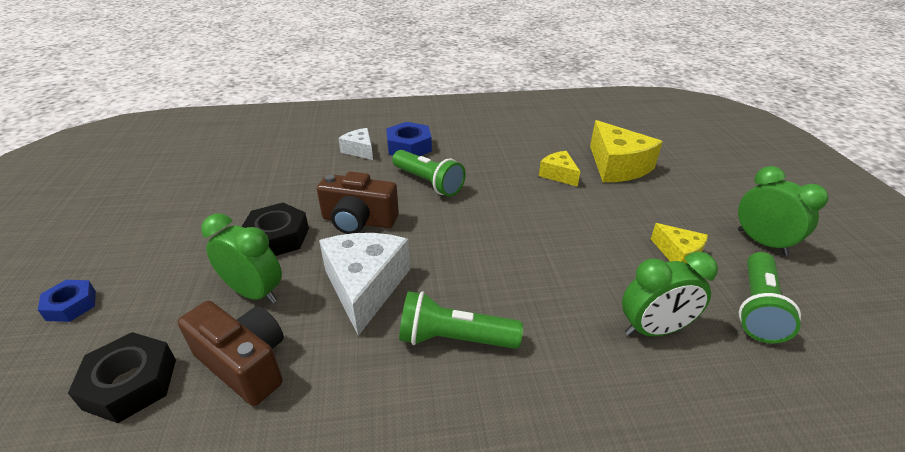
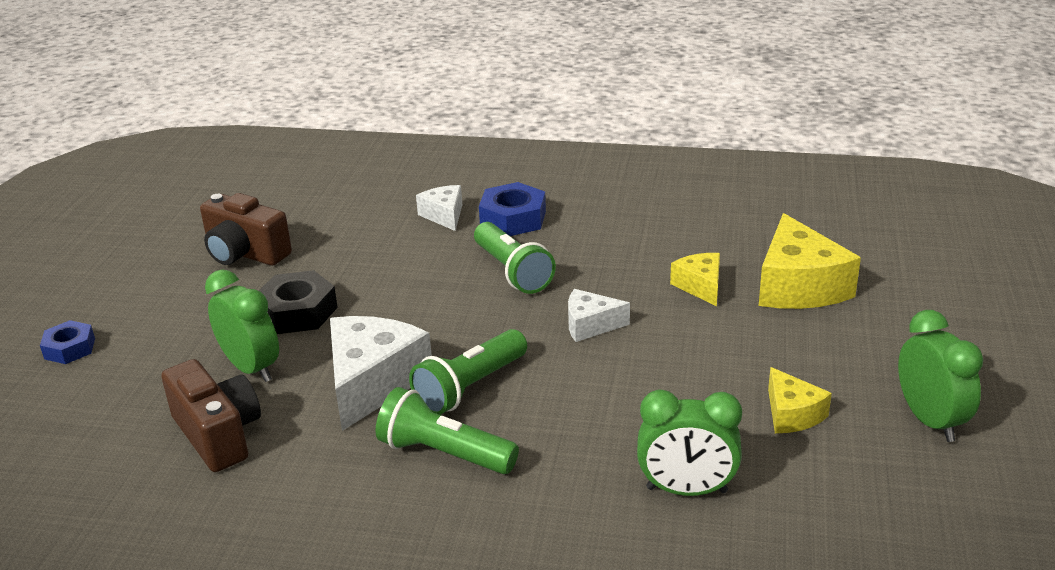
camera: 20 degrees right, 5 degrees down
(131, 383) = (109, 431): black nut -> none
(358, 221) = (400, 307): brown camera -> brown camera (245, 253)
(504, 212) = (590, 325): none -> white cheese
(757, 308) = (845, 494): green flashlight -> green flashlight (470, 387)

